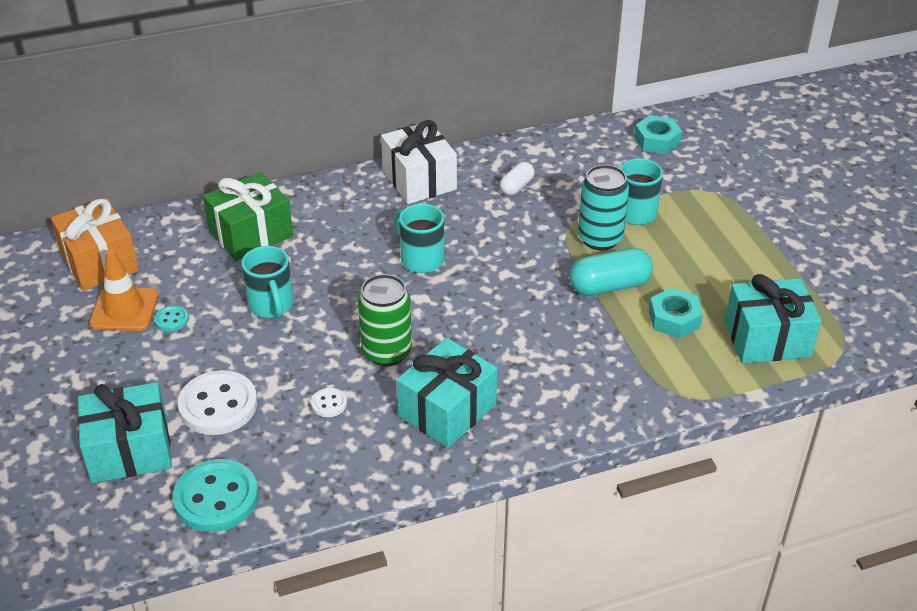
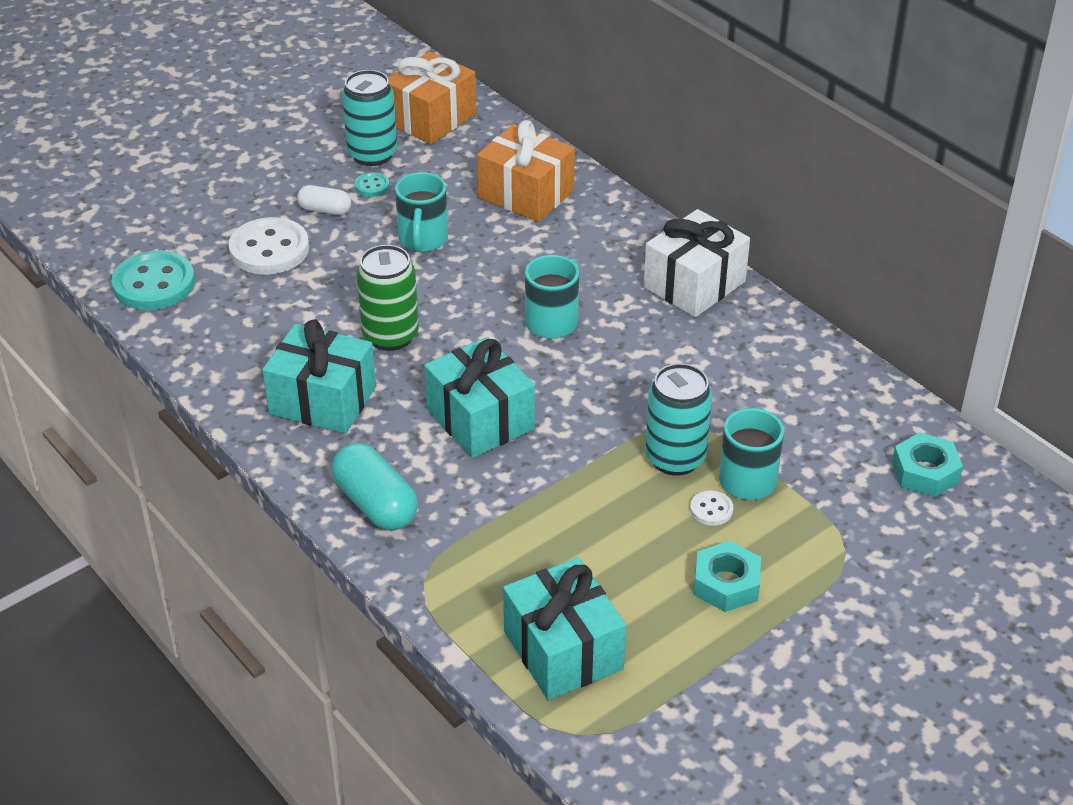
camera: 70 degrees right, 0 degrees up
(124, 309) = (372, 154): orange traffic cone -> turquoise can
(130, 450) = (194, 217): turquoise gift -> turquoise gift (480, 419)
(251, 234) = (526, 194): green gift -> orange gift
(271, 305) = (423, 240): turquoise mug -> turquoise mug turned 45 degrees counterclockwise
(329, 404) = (299, 317): white button -> white button (711, 509)
(516, 186) = (733, 364): white capsule -> white capsule (325, 210)
(609, 286) = (588, 484): turquoise capsule -> turquoise capsule (376, 504)
(674, 319) = (557, 554): turquoise nut -> turquoise nut (726, 584)

